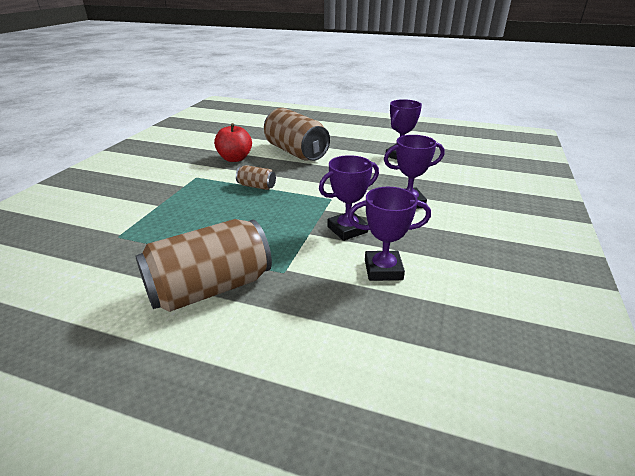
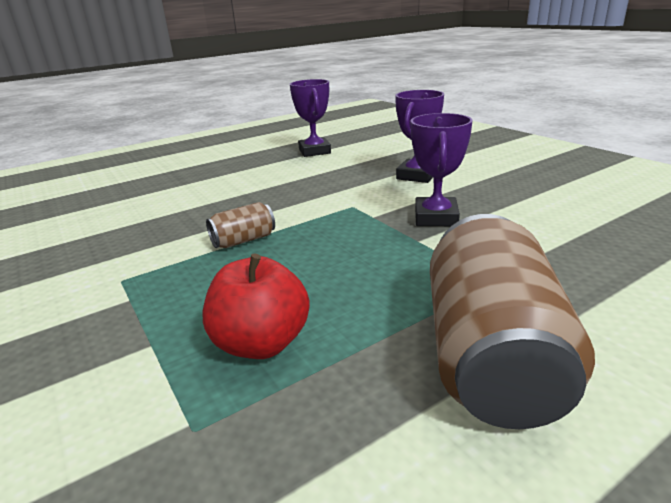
camera: 50 degrees left, 5 degrees down
(235, 159) = (130, 234): red apple -> red apple (261, 343)
(295, 152) = (199, 192): brown can -> none
(383, 270) = (539, 224): purple trophy -> none

